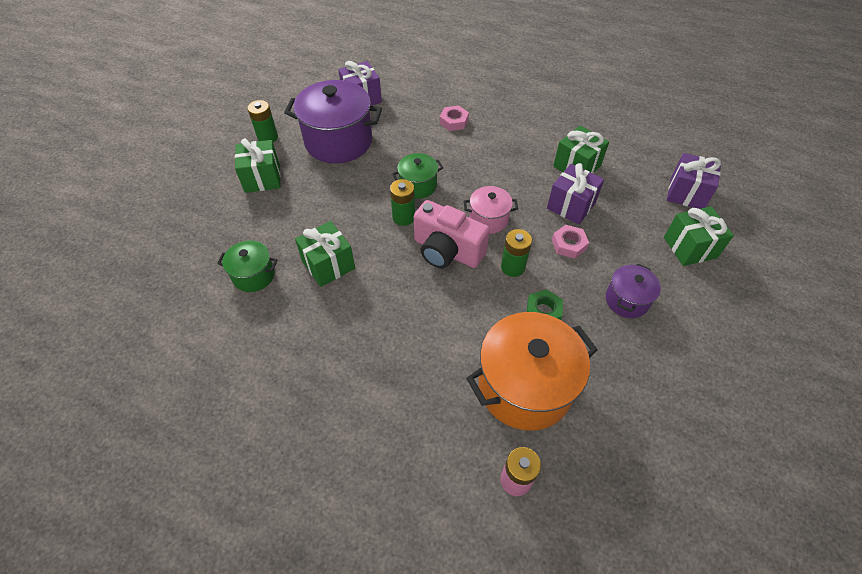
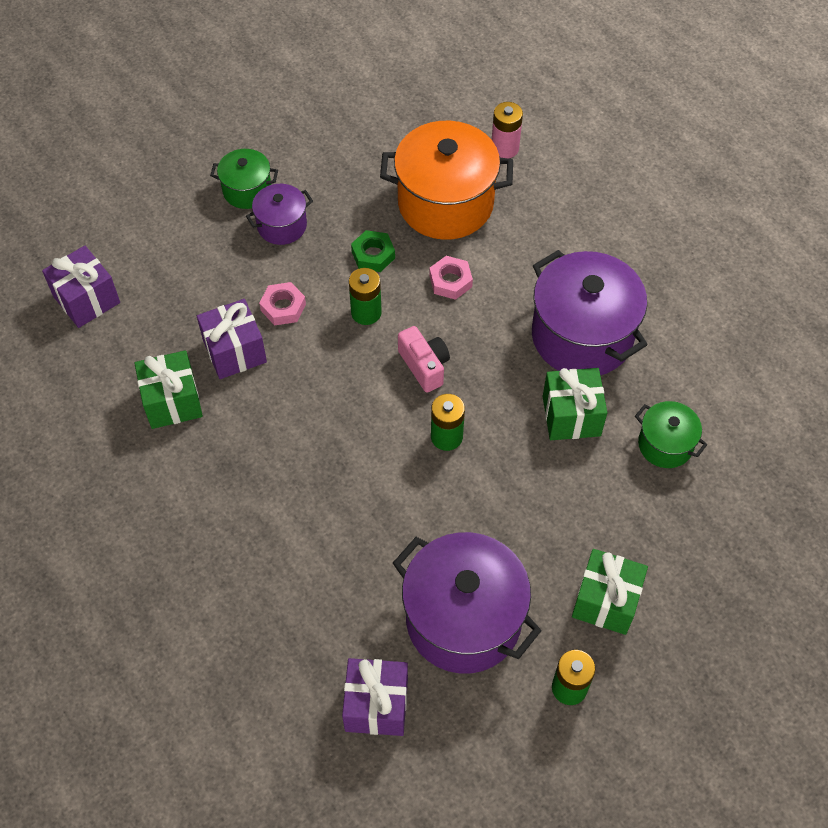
camera: 150 degrees left, 5 degrees up
(347, 324) = (582, 336): none -> purple pot
(418, 185) = (398, 476): green pot -> green pot (247, 190)
(447, 251) = (424, 366): pink camera -> pink camera, size x0.63
(454, 121) = (268, 569): pink nut -> pink nut (450, 281)
(488, 219) = (346, 382): pink pot -> none
(690, 247) = (160, 242): green gift -> none

